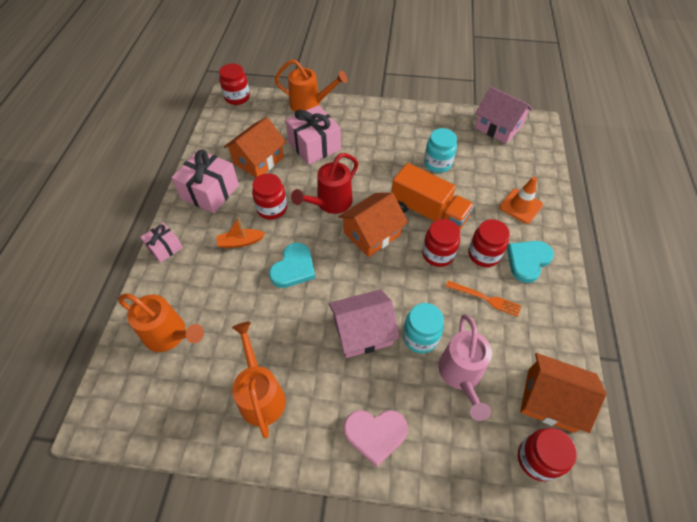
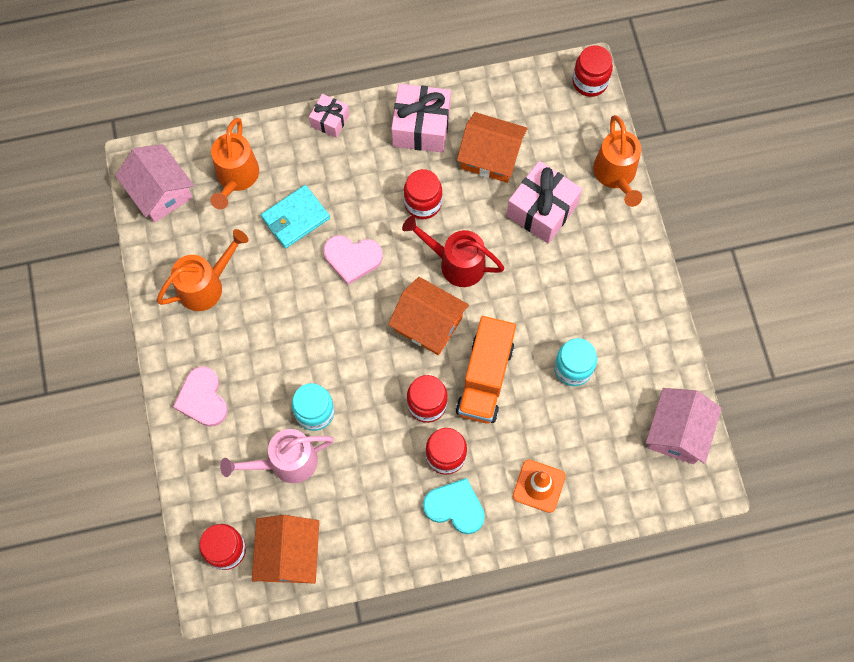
camera: 70 degrees right, 15 degrees up
(236, 298) = (295, 218): none -> turquoise wallet
(240, 242) = (365, 191): orange boat -> none
(293, 268) = (352, 258): turquoise heart -> pink heart
(362, 332) = (301, 354): pink house -> pink house (160, 192)
(485, 298) = (385, 469): orange fork -> none

